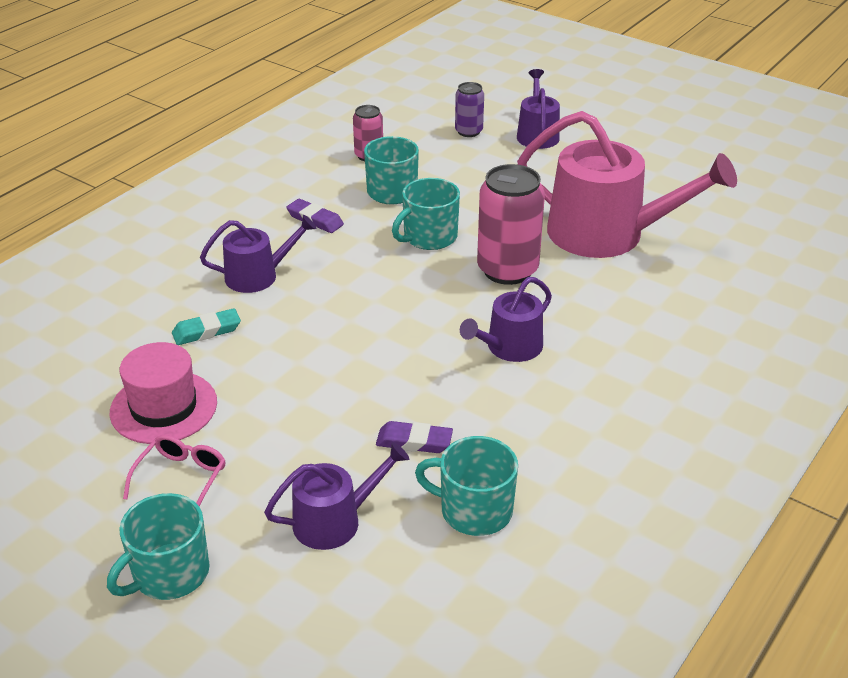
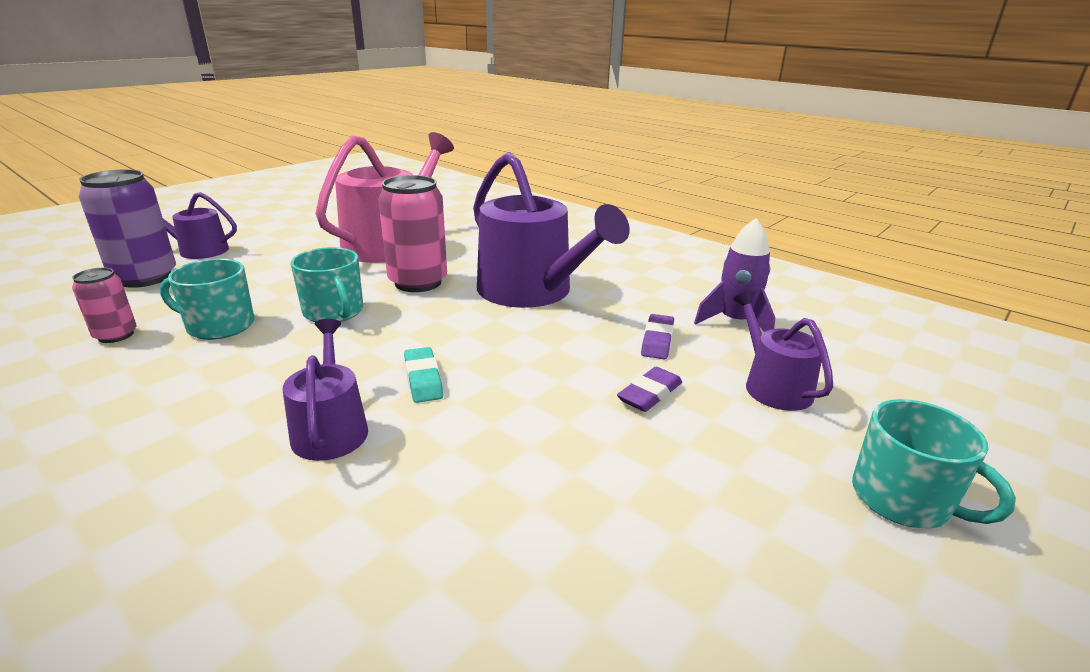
camera: 85 degrees left, 10 degrees down
(163, 407) = (608, 517): pink hat -> none
(181, 478) = (745, 494): pink glasses -> none
(206, 331) = (441, 476): turquoise eraser -> turquoise eraser (423, 379)
(315, 220) = (230, 379): purple eraser -> purple eraser (649, 394)
(468, 131) = (145, 278): purple can -> purple can, size x1.84
(474, 510) = (735, 322): turquoise mug -> purple rocket
(509, 347) = (532, 291): purple watering can -> purple watering can, size x1.92

